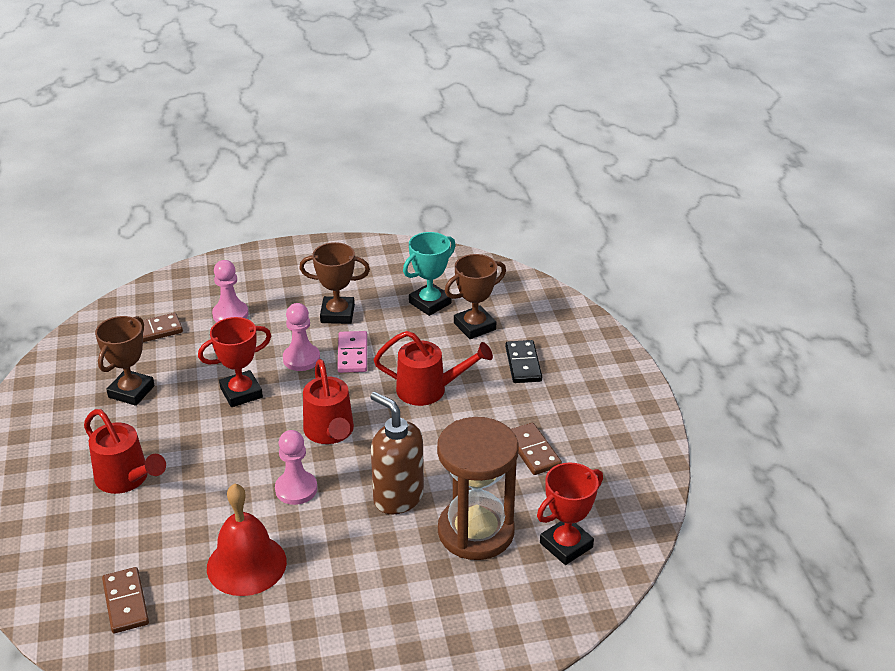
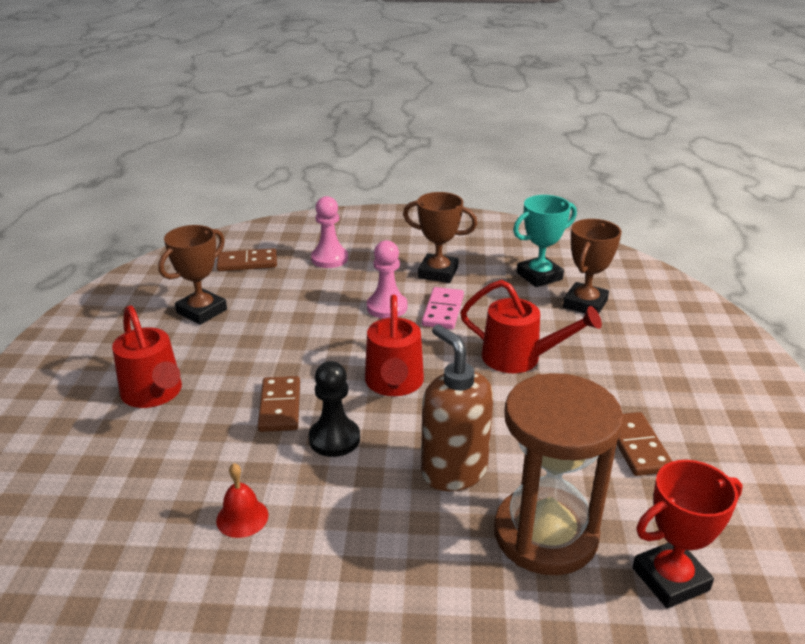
camera: 15 degrees right, 5 degrees down
(126, 602) = (81, 535): brown domino -> brown domino (280, 406)
(241, 393) = (312, 329): red trophy -> none
(246, 564) = (242, 517): red bell -> red bell, size x0.50
(296, 489) = (334, 439): pink pawn -> black pawn
(474, 326) = (585, 304): brown trophy -> brown trophy turned 45 degrees counterclockwise
(523, 364) = (636, 348): black domino -> none

